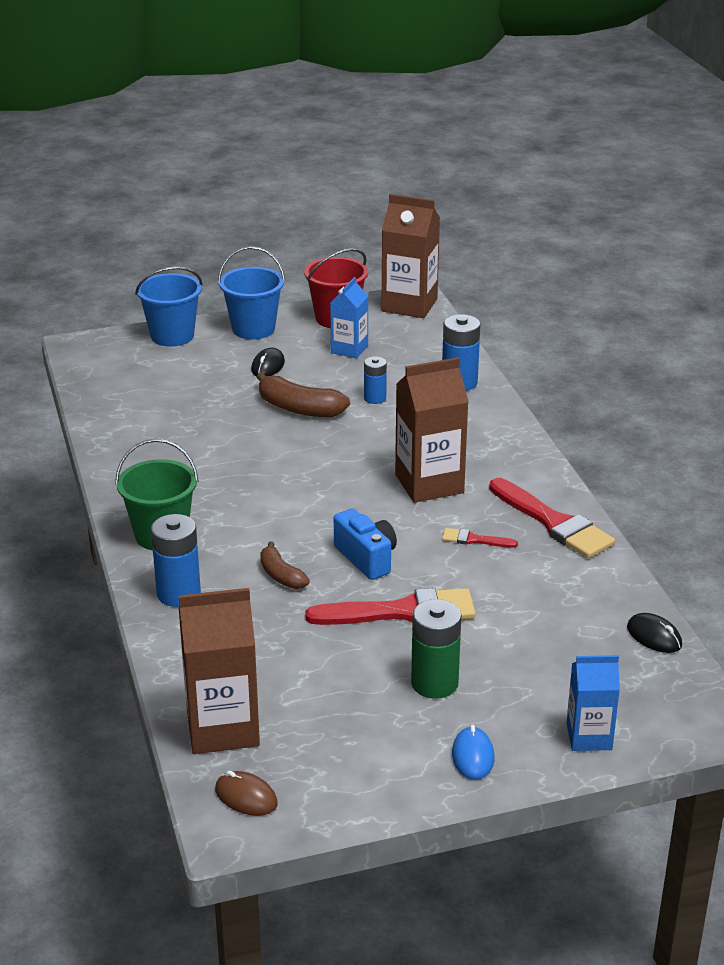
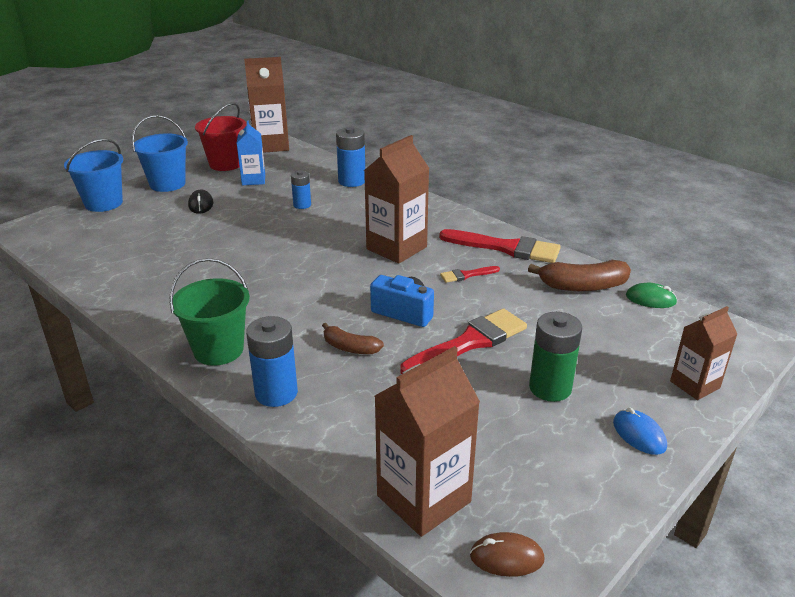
camera: 30 degrees left, 0 degrees up
(299, 408) = (251, 225): brown banana -> brown banana (582, 286)
(589, 736) = (694, 384): blue carton -> brown carton
(654, 636) = (650, 299): black mouse -> green mouse

